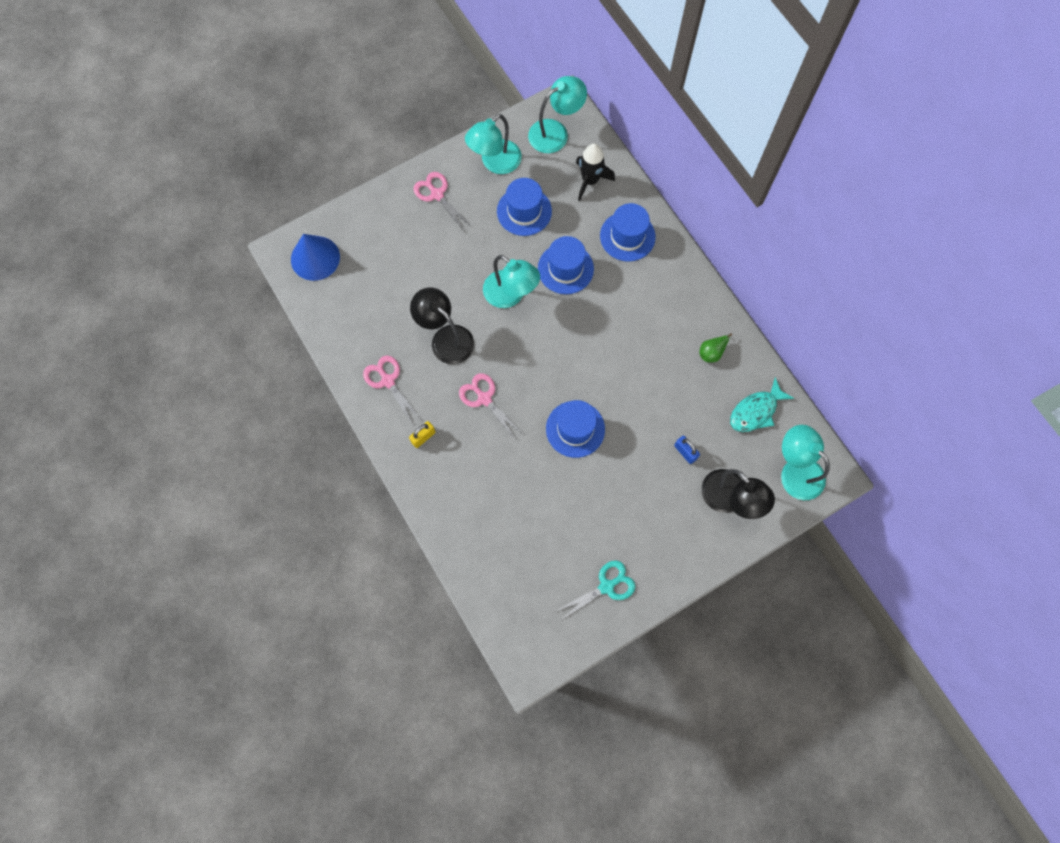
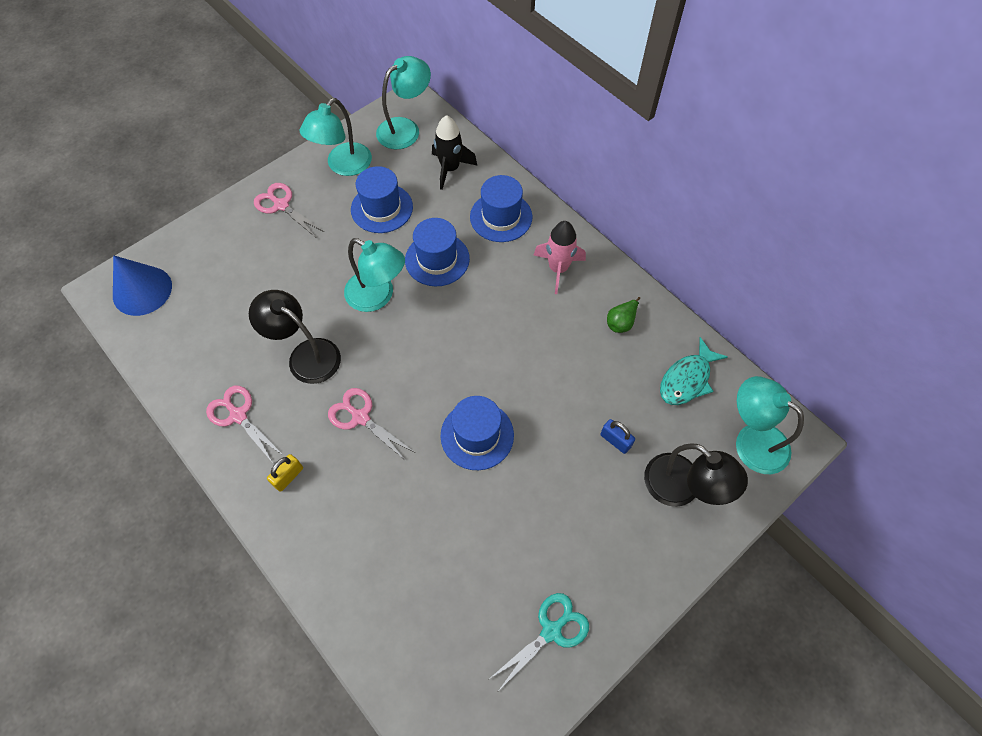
camera: 10 degrees left, 10 degrees down
(668, 294) = (558, 269): none -> pink rocket

